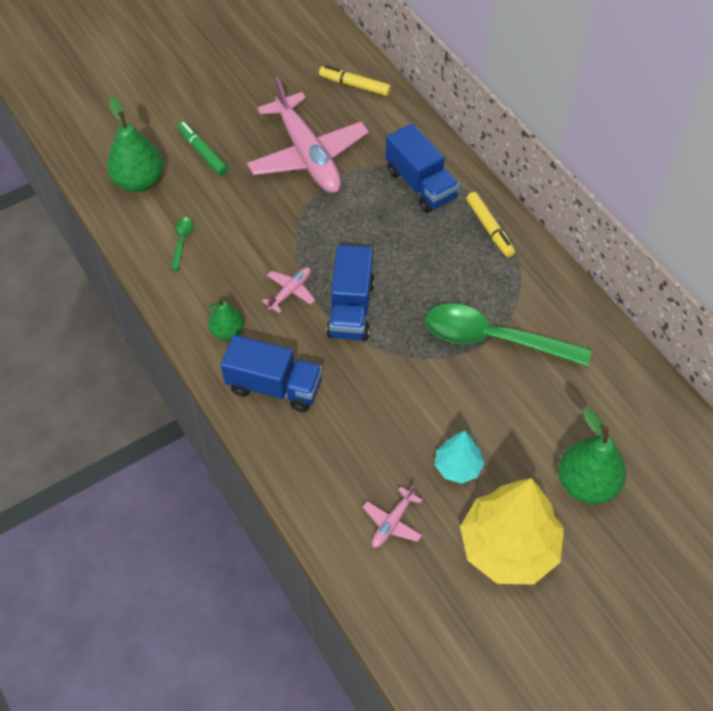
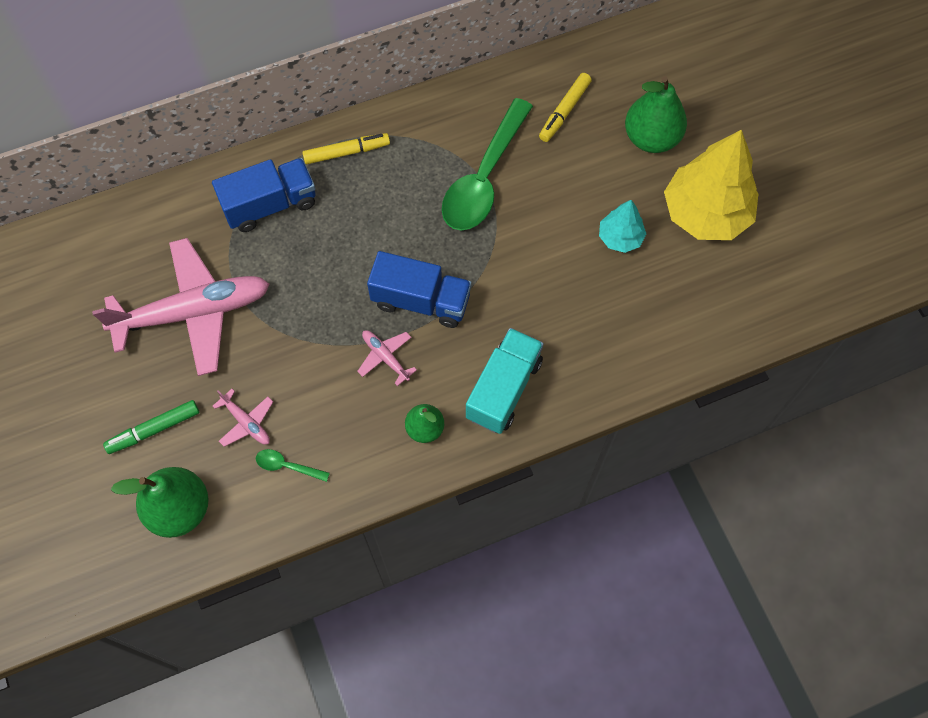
camera: 80 degrees left, 10 degrees up
(274, 386) = (504, 389): blue truck -> turquoise truck
(354, 85) = (98, 245): yellow marker -> yellow marker (564, 111)
(392, 522) = (671, 303): pink plane -> pink plane (246, 422)

